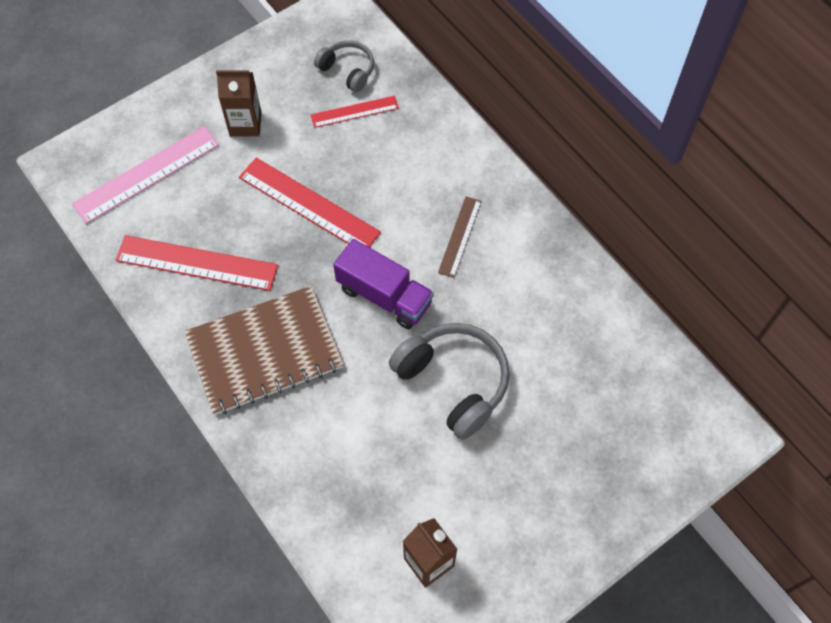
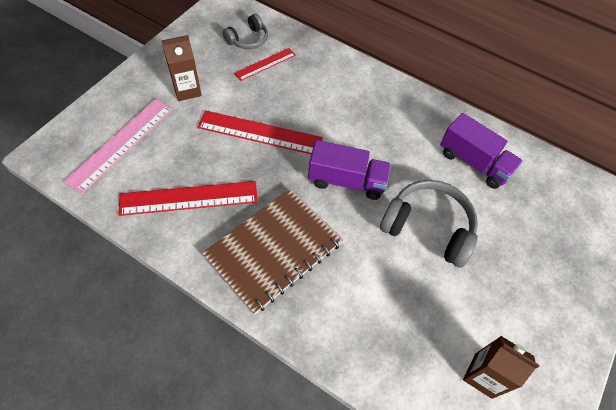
camera: 25 degrees left, 5 degrees down
(347, 70) = (248, 39): grey headphones -> grey headphones turned 120 degrees clockwise
(460, 236) = (380, 126): brown ruler -> none
(555, 319) = (474, 162): none -> purple truck

